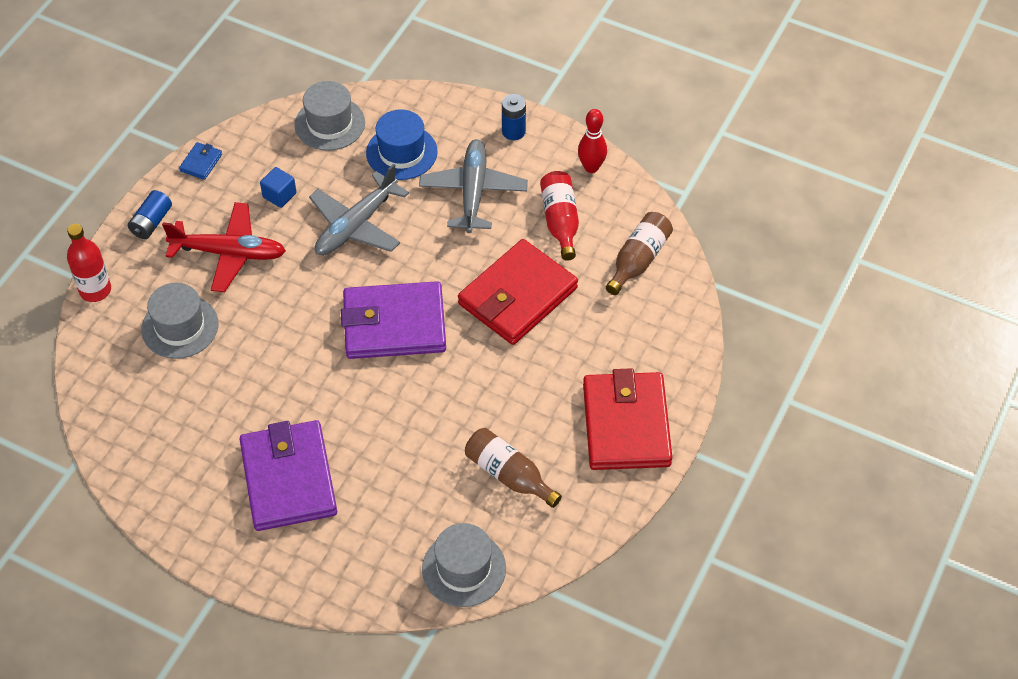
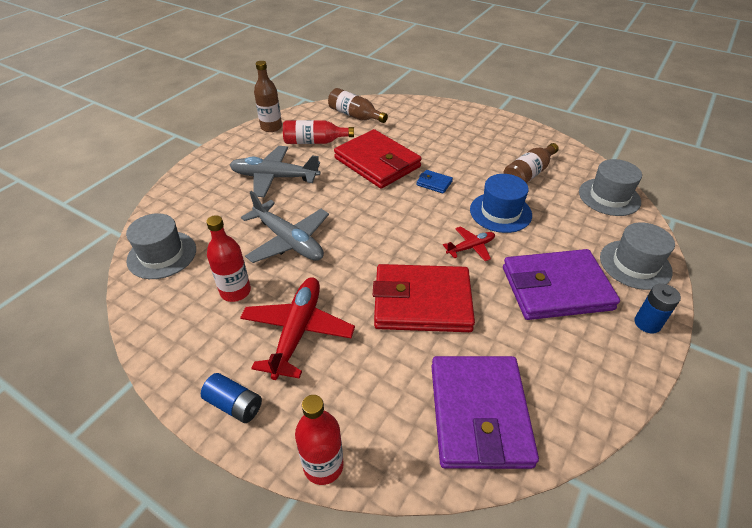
camera: 85 degrees left, 10 degrees down
(180, 327) = (386, 373): grey hat -> grey hat (635, 264)
(201, 162) = (164, 357): blue wallet -> blue wallet (434, 183)
(279, 195) = (235, 291): blue cube -> red bottle
(353, 399) = (470, 247): none -> red plane
(394, 325) = (397, 222): purple wallet -> purple wallet (479, 414)
(401, 152) = (218, 212): blue hat -> blue hat (500, 212)
(513, 131) = (223, 156): blue battery -> blue battery (647, 323)
(591, 167) = (271, 127): red bowling pin -> brown bottle
(626, 425) = (482, 128): red wallet -> red wallet (422, 302)

